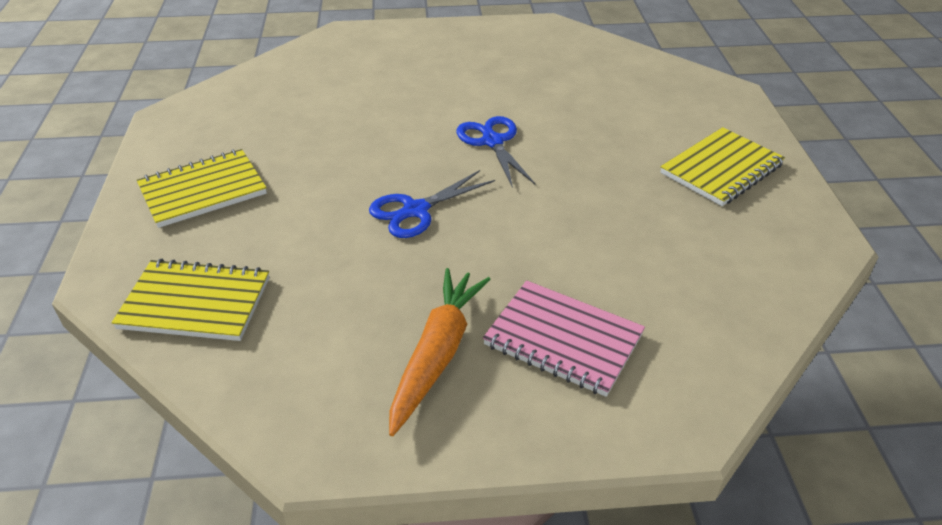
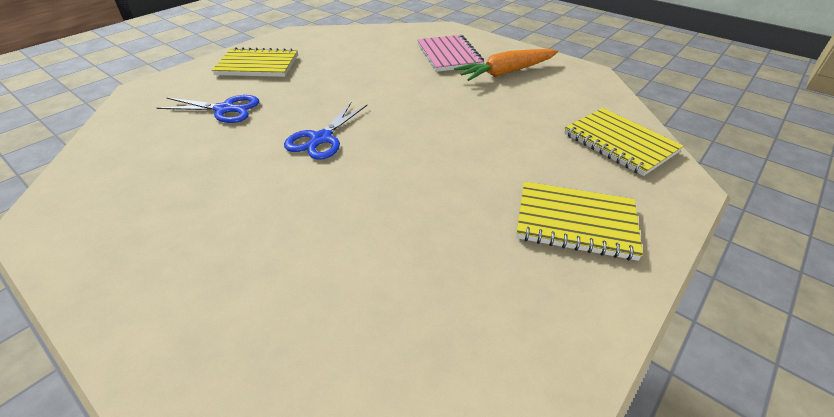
camera: 135 degrees left, 0 degrees up
(416, 210) = (435, 125): blue scissors -> blue scissors (224, 109)

